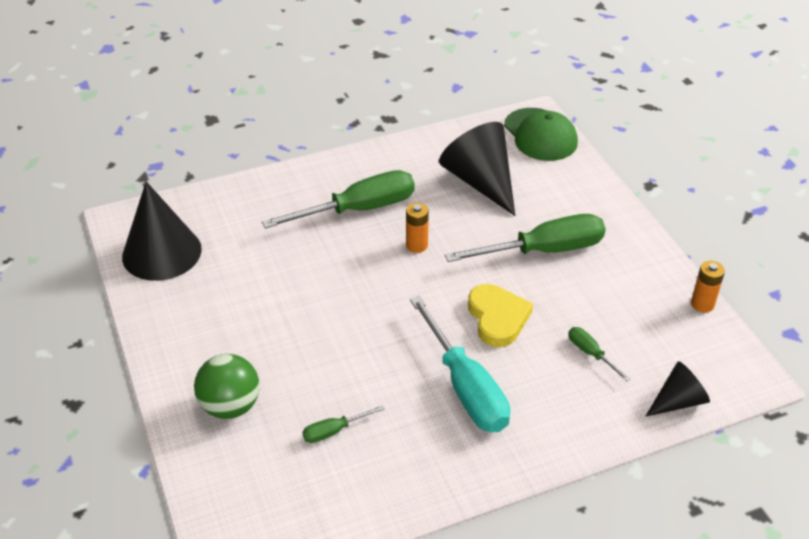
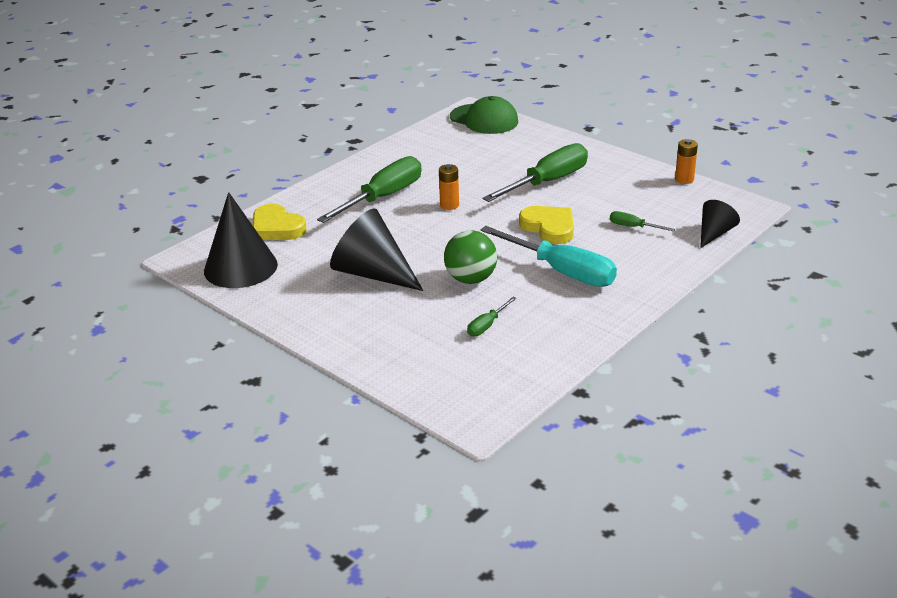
camera: 25 degrees left, 10 degrees down
(230, 212) = (276, 228): none -> yellow heart
(230, 406) = (391, 338): green ball -> green ball (471, 279)
(480, 182) = (464, 157): black cone -> black cone (373, 273)

